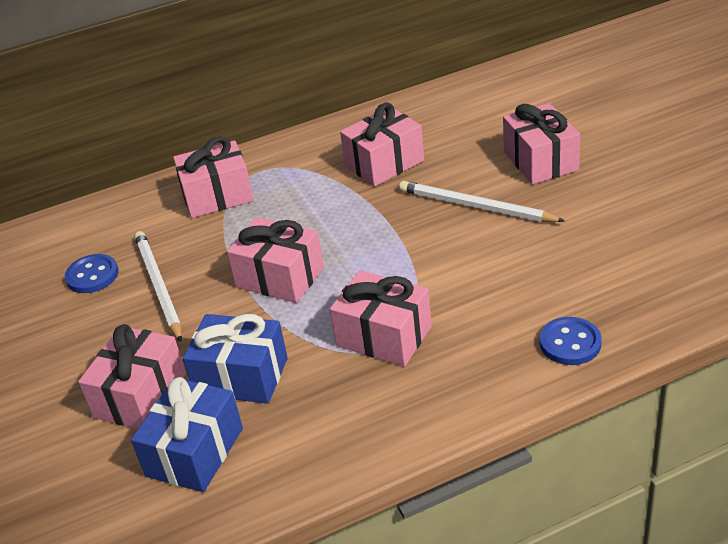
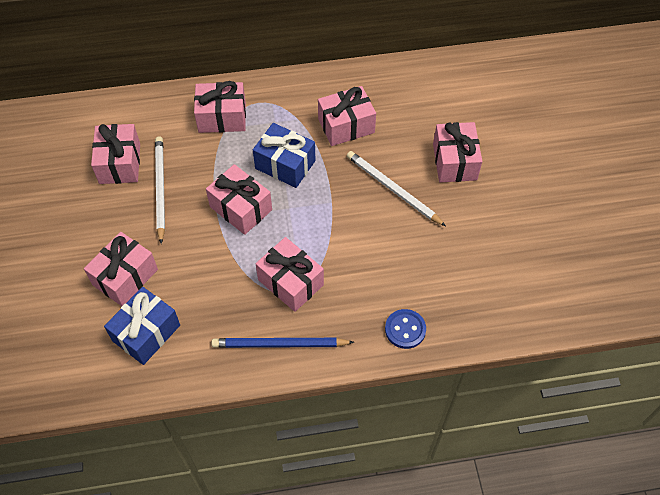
camera: 10 degrees right, 20 degrees up
(92, 275) = (120, 163): blue button -> pink gift
(241, 376) = (191, 284): blue gift -> blue gift (285, 164)
(400, 410) = (279, 344): none -> blue pencil

